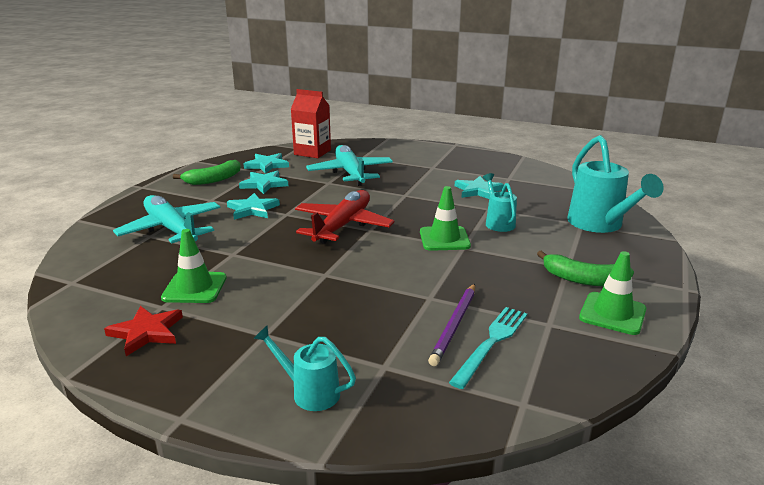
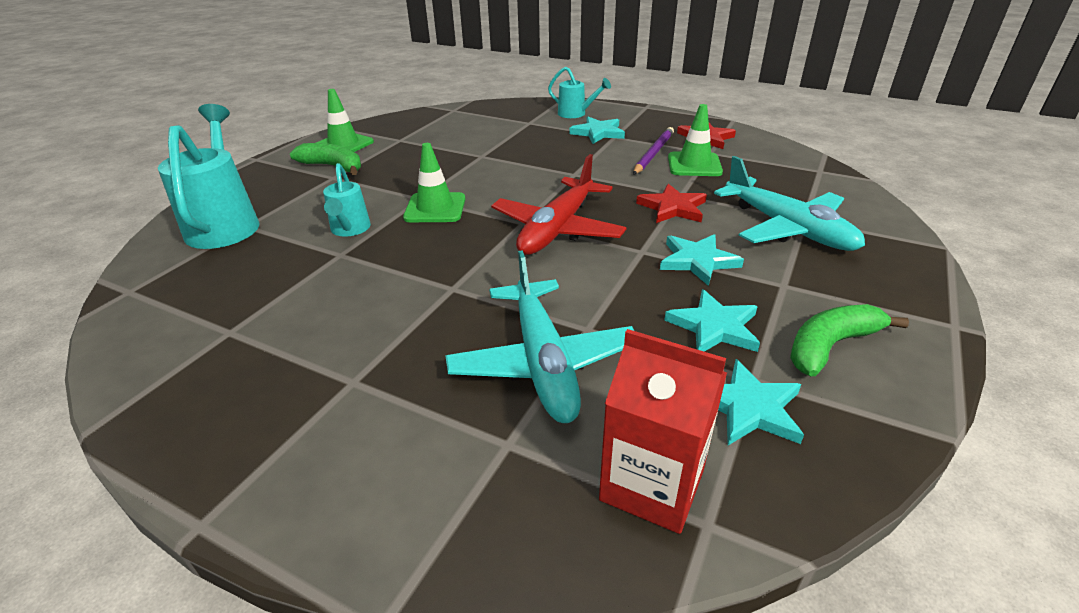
camera: 175 degrees left, 10 degrees up
(247, 242) = (673, 208): none -> red star
(454, 325) = (471, 139): purple pencil -> purple pencil (653, 153)
(478, 190) = (320, 296): turquoise star -> turquoise star (598, 133)
(491, 343) = (451, 131): turquoise fork -> none

